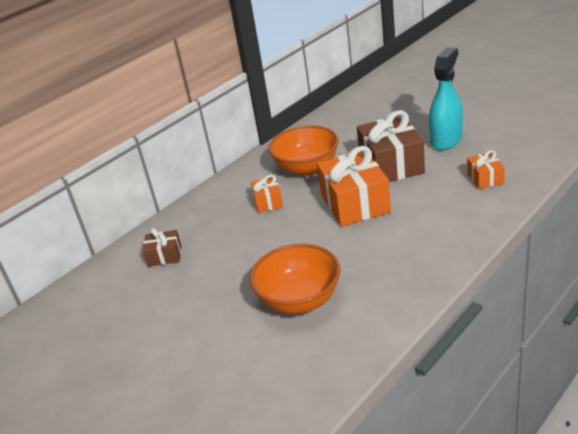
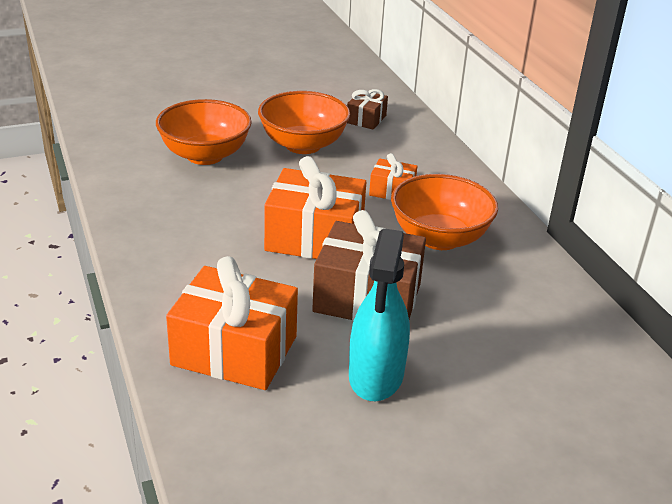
camera: 110 degrees right, 0 degrees up
(236, 263) = (303, 145): none -> orange bowl
(446, 140) = (376, 375): turquoise spray bottle -> turquoise spray bottle turned 45 degrees clockwise
(485, 178) = (234, 350): orange gift -> orange gift, size x1.99

